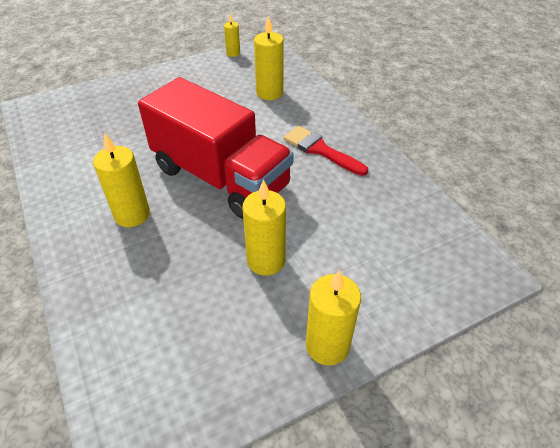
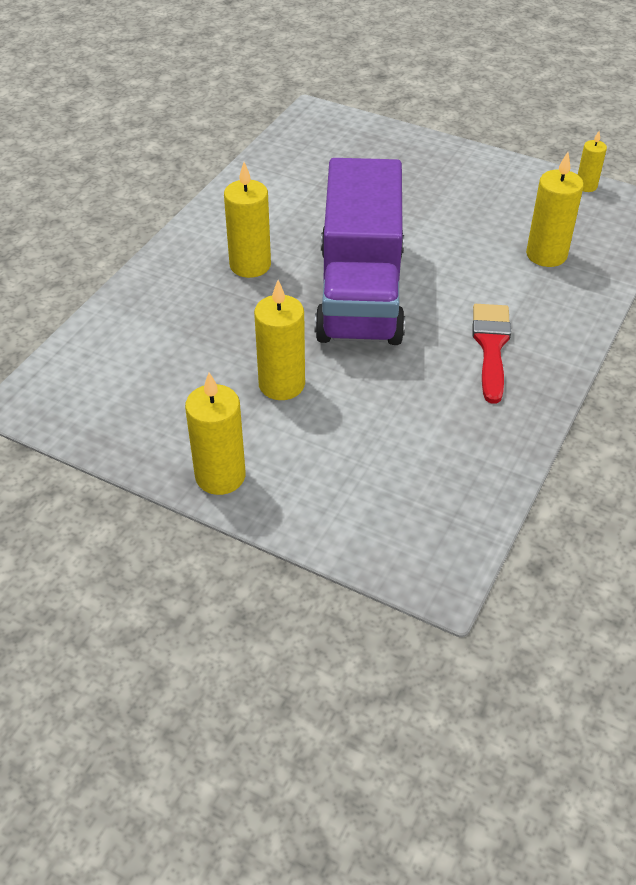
camera: 55 degrees right, 0 degrees up
(220, 177) = (360, 293): red truck -> purple truck

